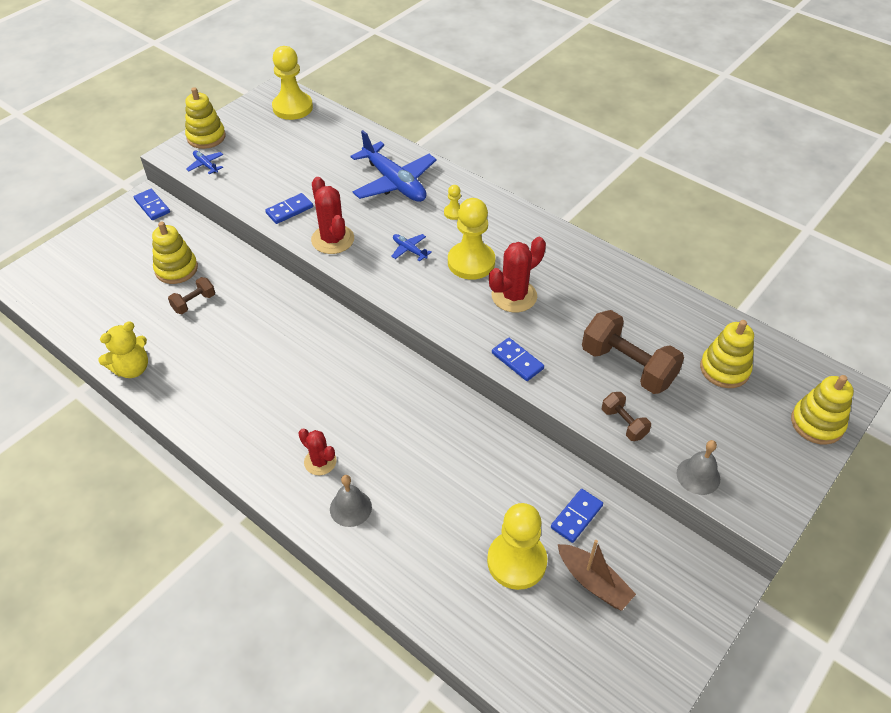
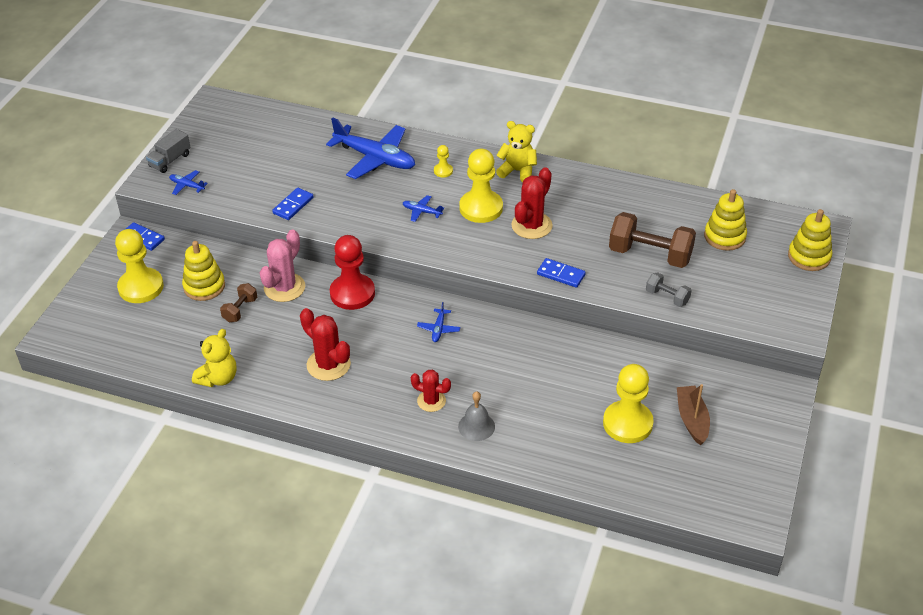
camera: 20 degrees left, 5 degrees down
(206, 137) = (170, 160): yellow stacking toy -> grey truck
(248, 292) = (284, 288): none -> pink cactus
(292, 107) = (237, 114): yellow pawn -> yellow pawn (141, 287)
(308, 316) = (352, 293): none -> red pawn
(332, 239) = (348, 220): red cactus -> red cactus (328, 365)
(371, 381) = (438, 329): none -> blue plane
(529, 232) = (517, 171): none -> yellow teddy bear
(576, 517) = (657, 379): blue domino -> none
(593, 582) = (692, 419): brown boat -> brown boat turned 120 degrees counterclockwise
(623, 423) = (667, 297): brown dumbbell -> grey dumbbell
(698, 476) = (739, 318): grey bell -> none

